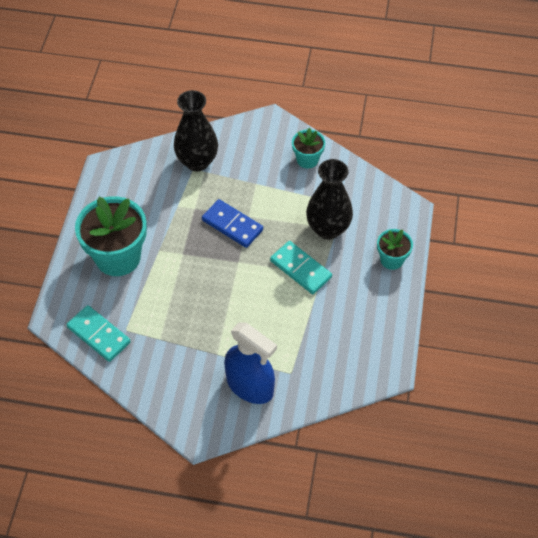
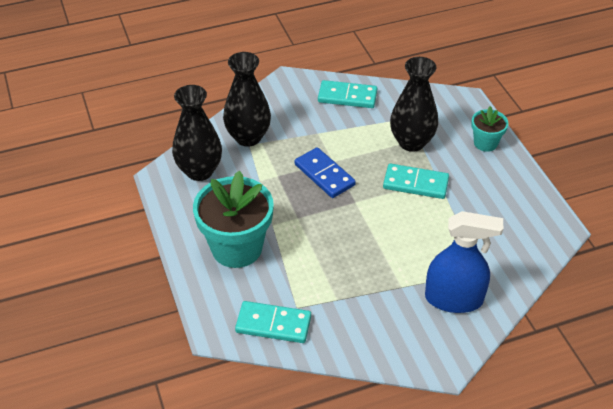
camera: 30 degrees left, 10 degrees down
(138, 175) = (199, 171): none -> black vase
(232, 225) = (324, 175): blue domino -> blue domino turned 45 degrees clockwise
(307, 159) = (347, 97): turquoise flower pot -> turquoise domino

